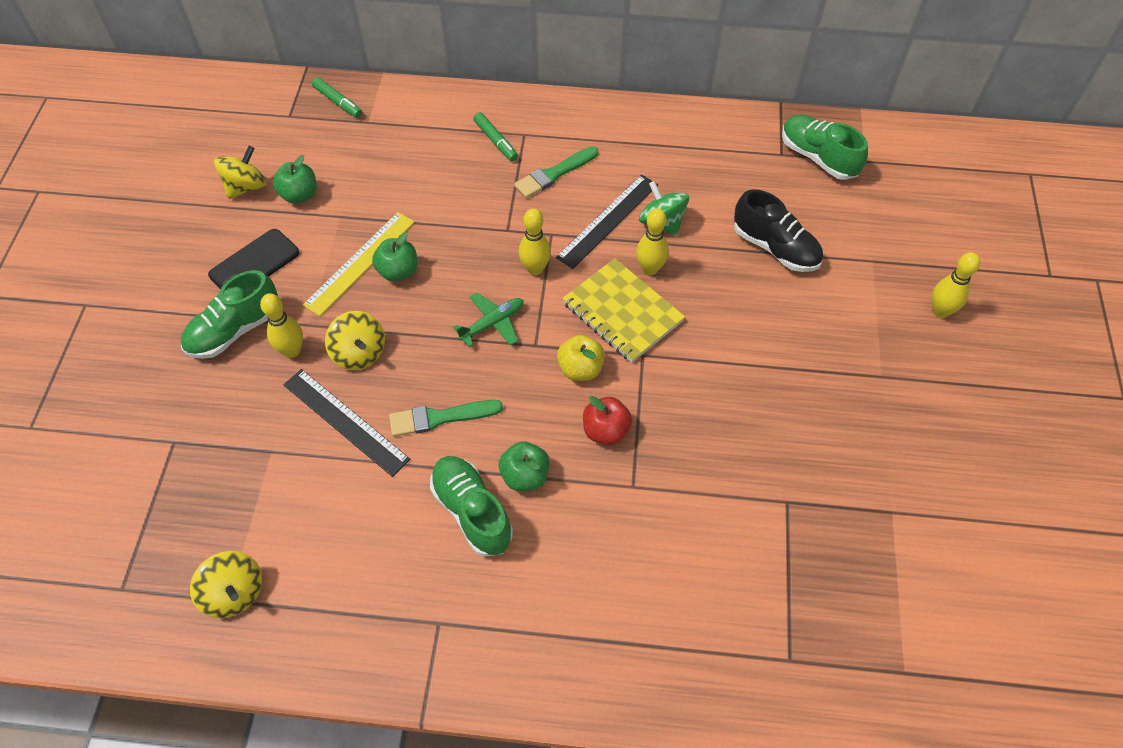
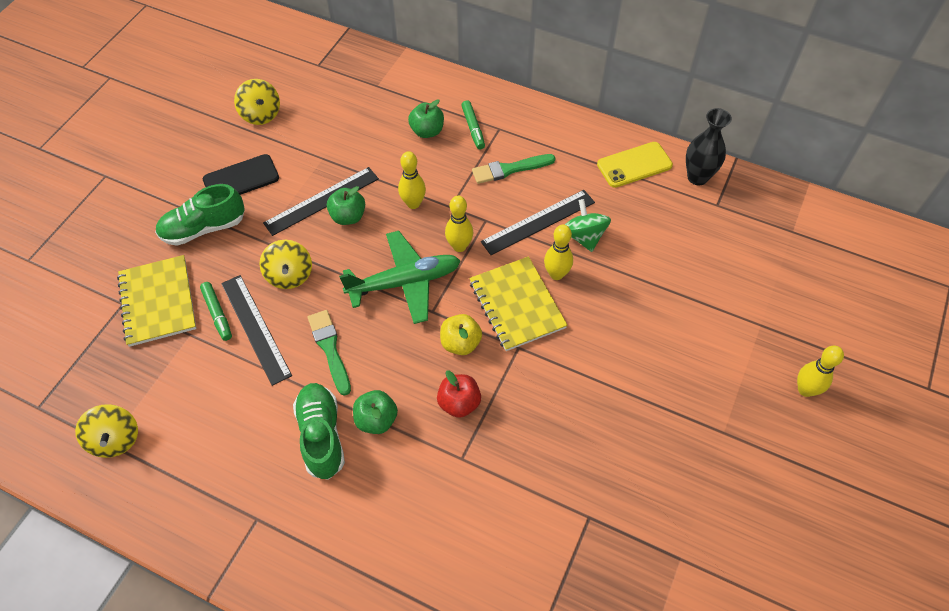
camera: 20 degrees right, 0 degrees up
(216, 427) = (158, 302): none -> yellow notebook
(246, 187) = (261, 114): yellow spinning top -> yellow spinning top turned 90 degrees clockwise
(292, 351) = (239, 258): yellow bowling pin -> yellow bowling pin (413, 203)
(299, 195) = (298, 132): green apple -> green apple (427, 131)
(338, 102) = (360, 63): green marker -> green marker (217, 314)
(360, 262) = (322, 201): yellow ruler -> black ruler
(440, 418) = (330, 349): green brush -> green brush turned 60 degrees clockwise
(492, 323) = (405, 282): green plane -> green plane, size x1.75
(682, 136) = (634, 165): none -> yellow phone
(750, 131) = (697, 177): none -> black vase
(775, 248) = (675, 287): black shoe -> none
(818, 157) = (749, 217): green shoe -> none

